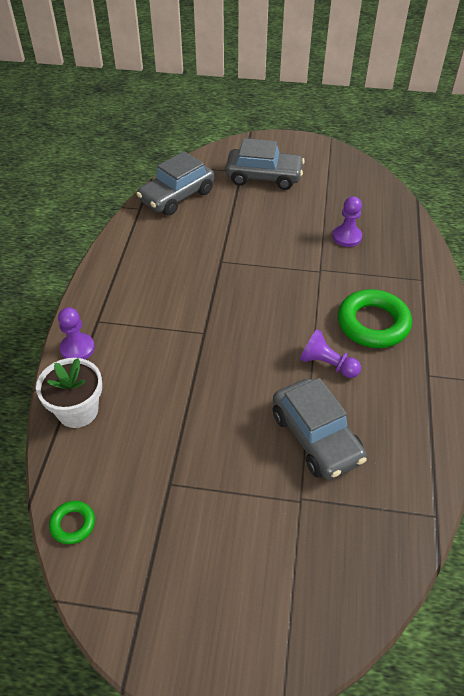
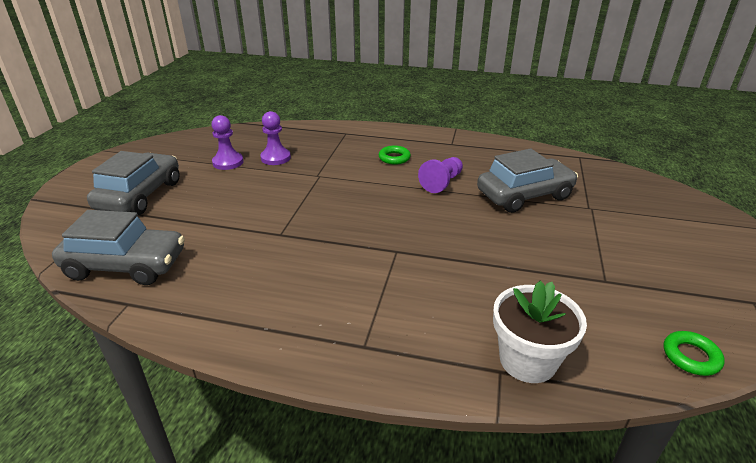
camera: 85 degrees left, 15 degrees down
(77, 348) = (417, 366): purple pawn -> purple pawn (228, 162)
(177, 196) = (126, 265): grey car -> grey car turned 45 degrees counterclockwise
(373, 323) = (394, 158): green ring -> green ring, size x0.49

